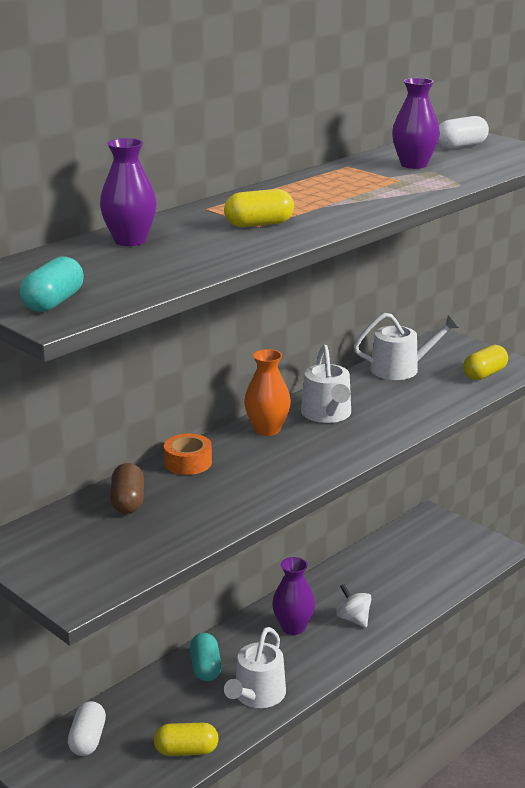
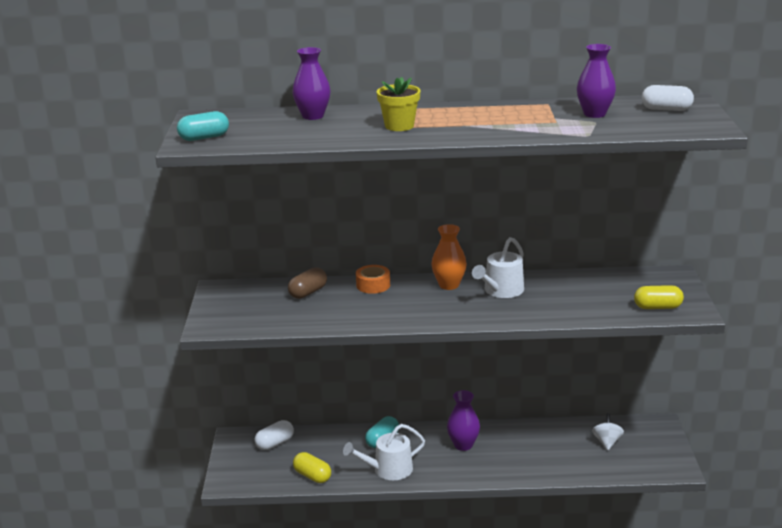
camera: 45 degrees right, 0 degrees up
(259, 224) = (399, 126): yellow capsule -> yellow flower pot
(353, 619) = (507, 459): white spinning top -> white spinning top (607, 442)
(401, 369) = (604, 282): white watering can -> none

